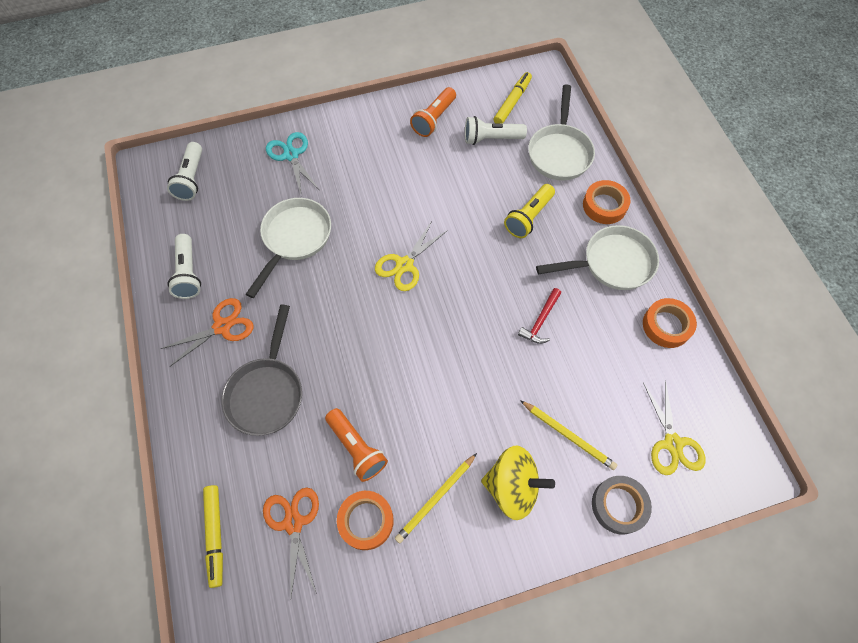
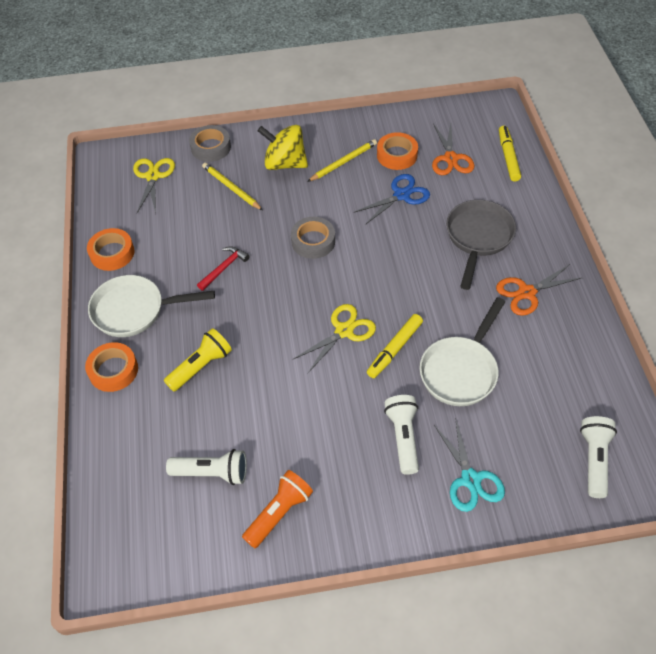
camera: 170 degrees left, 10 degrees down
(188, 273) = (571, 346): white flashlight -> white flashlight (403, 437)
(356, 448) = (401, 195): orange flashlight -> blue scissors
(453, 366) = (313, 241): none -> grey tape
(512, 102) = (167, 528): yellow marker -> yellow marker (394, 349)
(559, 152) = (135, 443): white pan -> none

